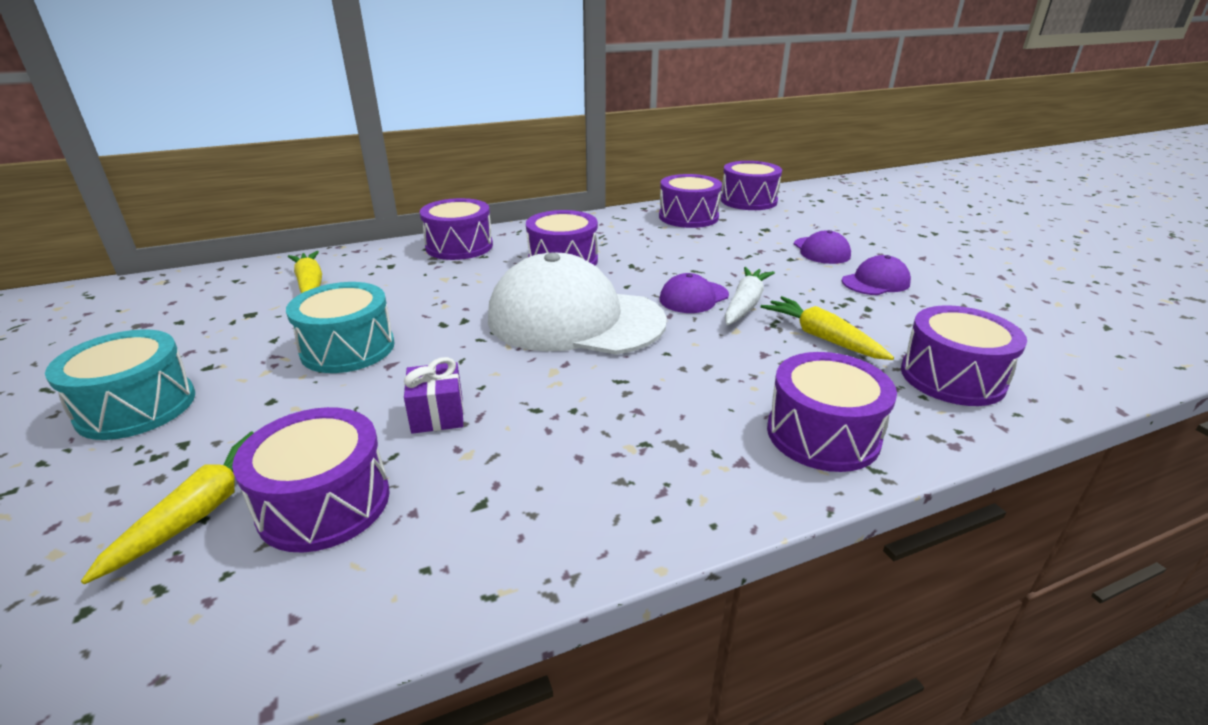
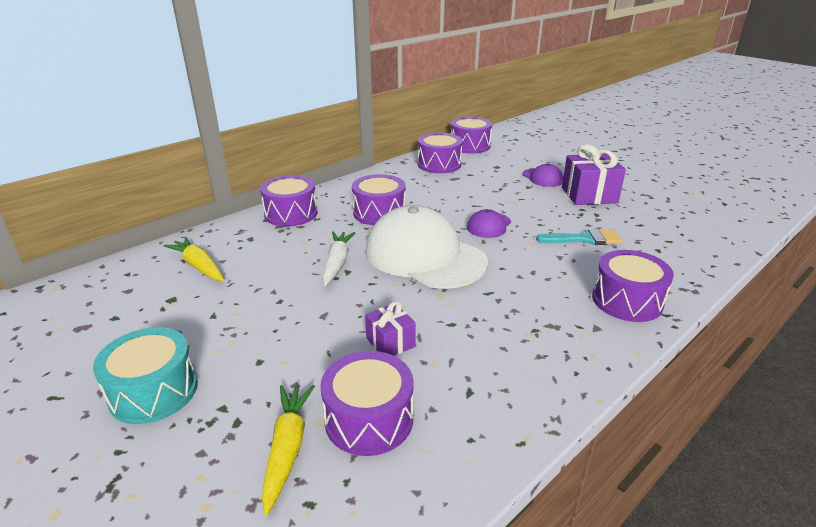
camera: 20 degrees left, 0 degrees up
(348, 348) = (280, 310): turquoise drum -> none
(575, 319) = (424, 256): white cap -> white cap turned 45 degrees clockwise
(745, 304) = (524, 225): white carrot -> white carrot (337, 263)
(822, 337) = (584, 239): yellow carrot -> turquoise brush
(875, 282) = (589, 195): purple cap -> purple gift
(952, 377) = (669, 250): purple drum -> none

